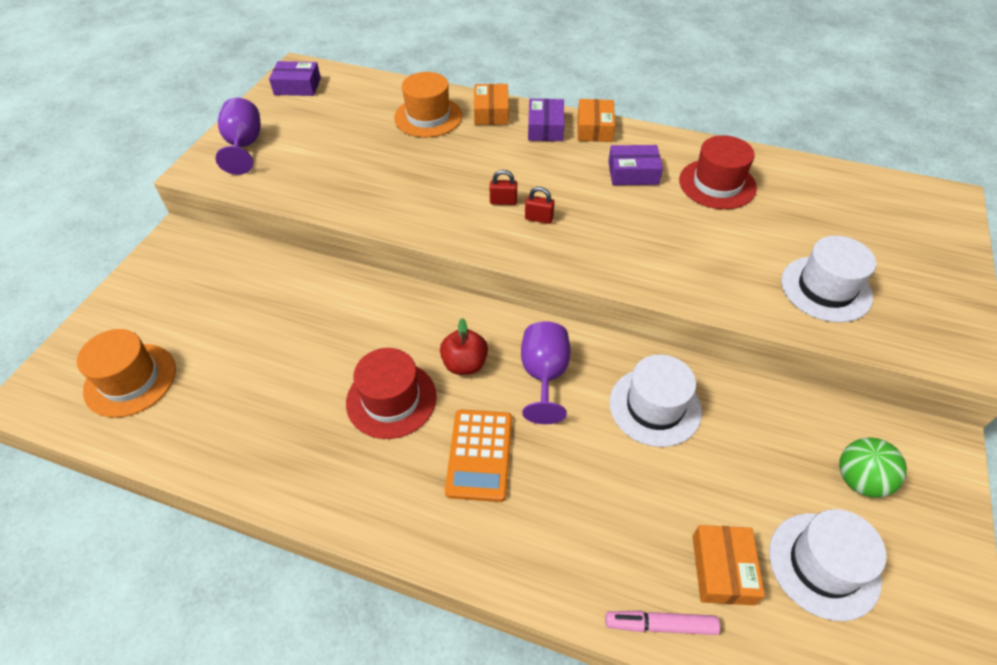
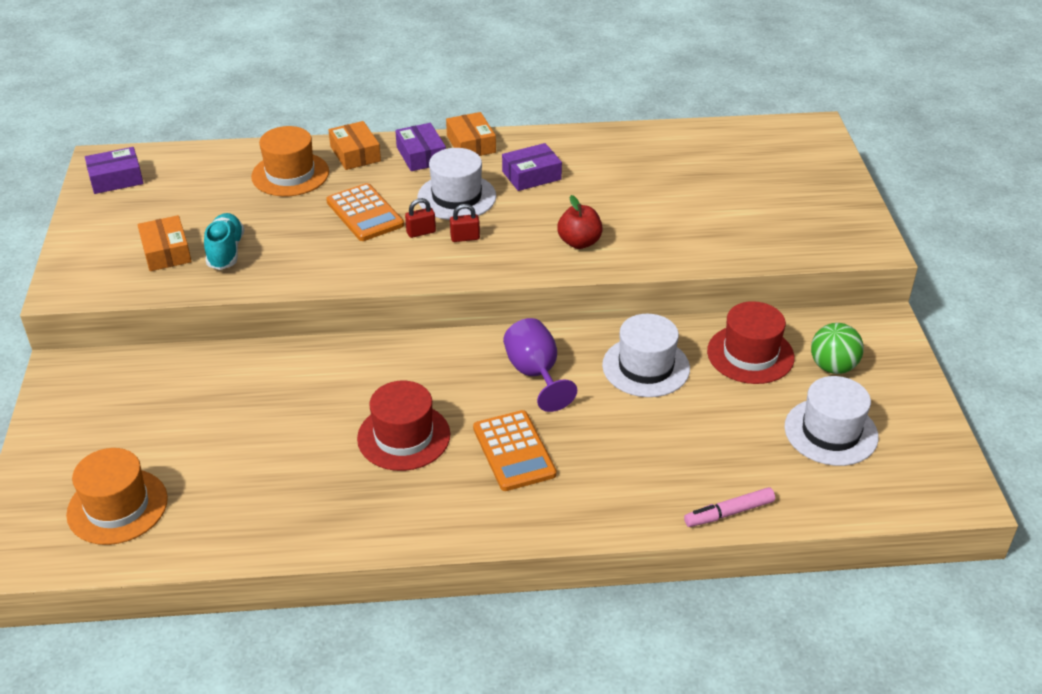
camera: 25 degrees left, 10 degrees down
(244, 146) = (101, 252): purple goblet -> none
(335, 172) = (226, 251): none -> turquoise shoe
(465, 364) = (456, 387): red apple -> red apple (579, 242)
(466, 169) = (365, 213): none -> orange calculator
(717, 184) = (614, 165): red hat -> red hat (750, 354)
(722, 569) = (758, 461): orange box -> orange box (166, 252)
(826, 289) = (746, 226): white hat -> white hat (456, 197)

